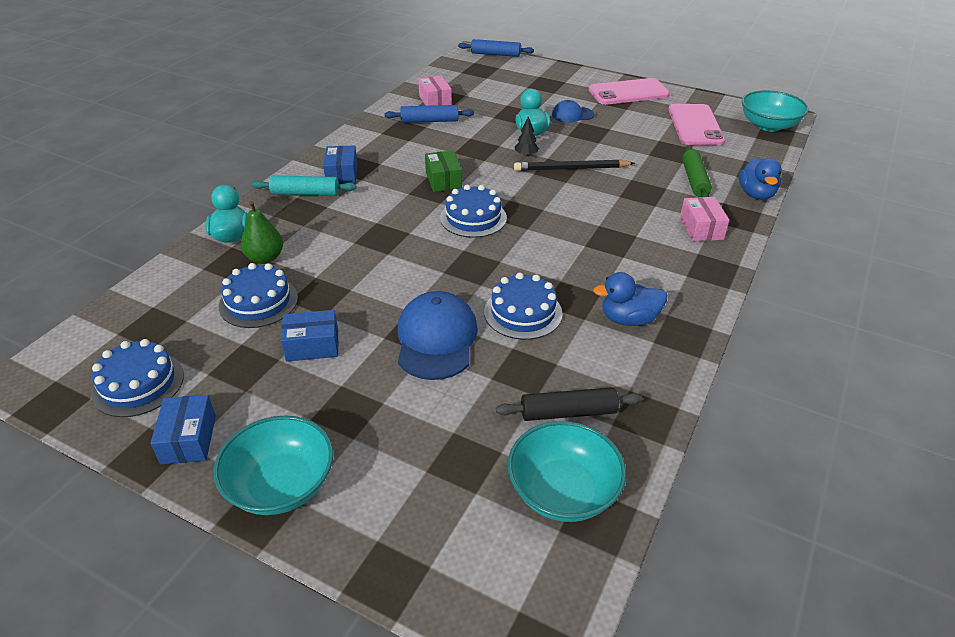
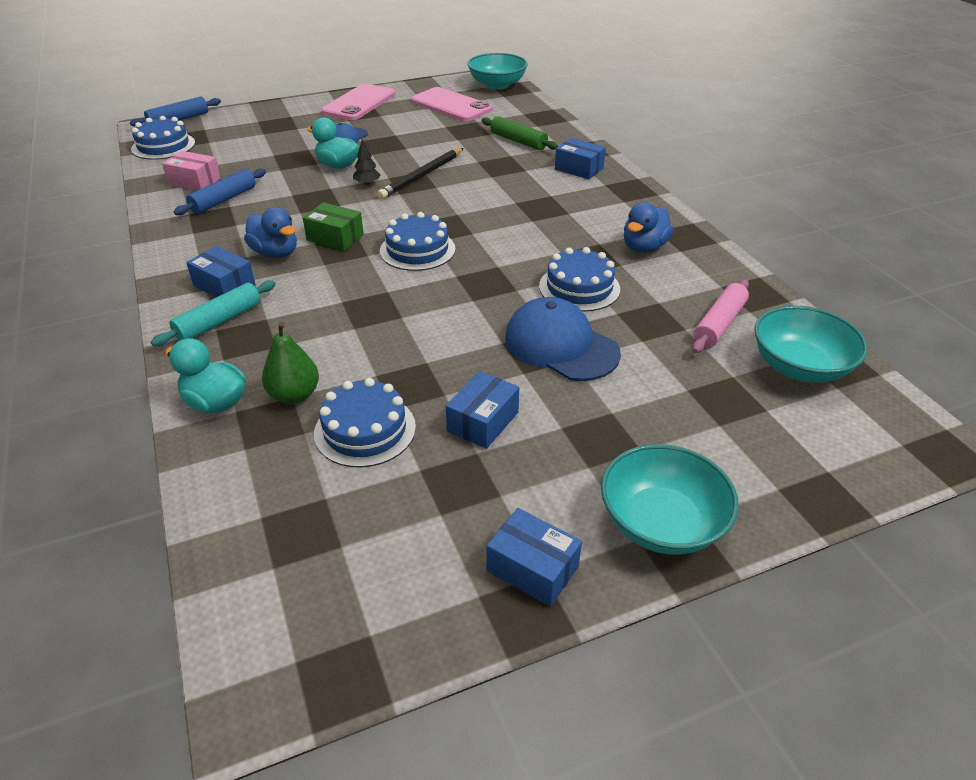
camera: 50 degrees left, 0 degrees up
(138, 384) = (393, 579): blue cake -> blue cake (163, 146)
(568, 412) = (719, 324): black rolling pin -> pink rolling pin
(701, 228) = (579, 169): pink box -> blue box
(756, 194) = (569, 131): blue duck -> blue duck (275, 253)

